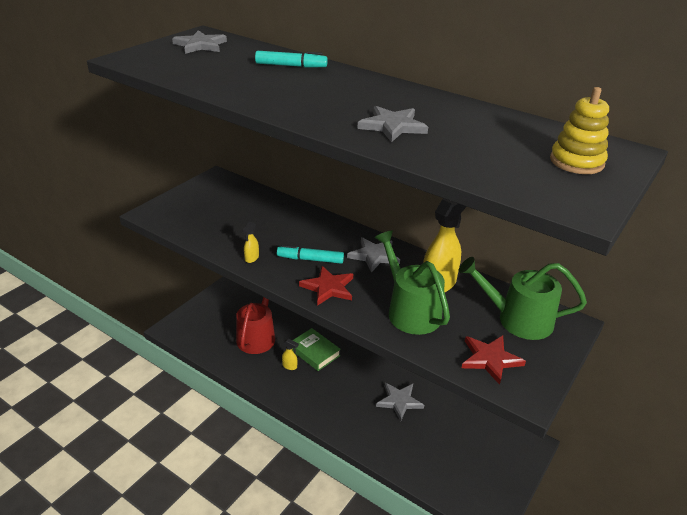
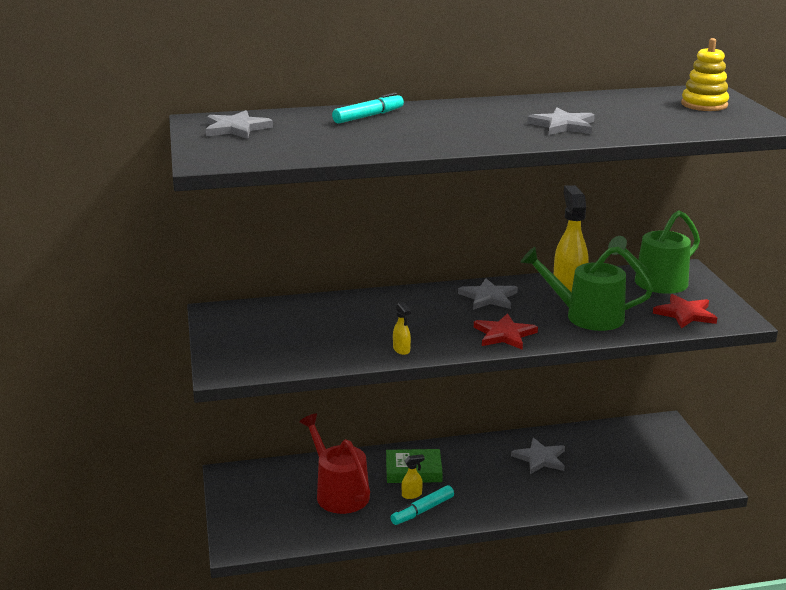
camera: 45 degrees left, 10 degrees down
(310, 259) = (449, 325): turquoise marker -> turquoise marker (422, 510)

